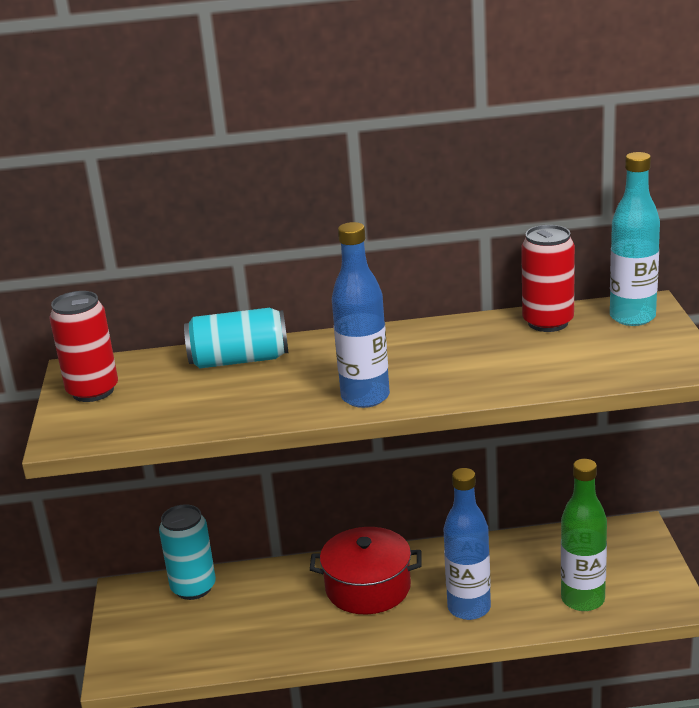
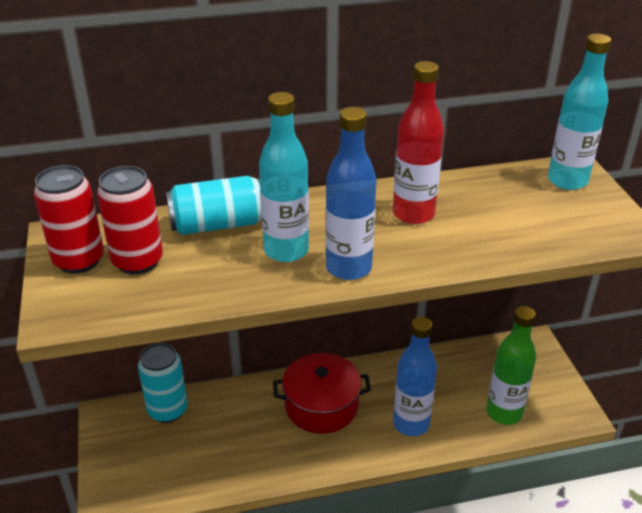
camera: 10 degrees left, 10 degrees up
(304, 382) = (286, 250): none -> turquoise bottle
(449, 349) = (413, 214): none -> red bottle
(548, 322) = (494, 185): red can -> red can (137, 261)

